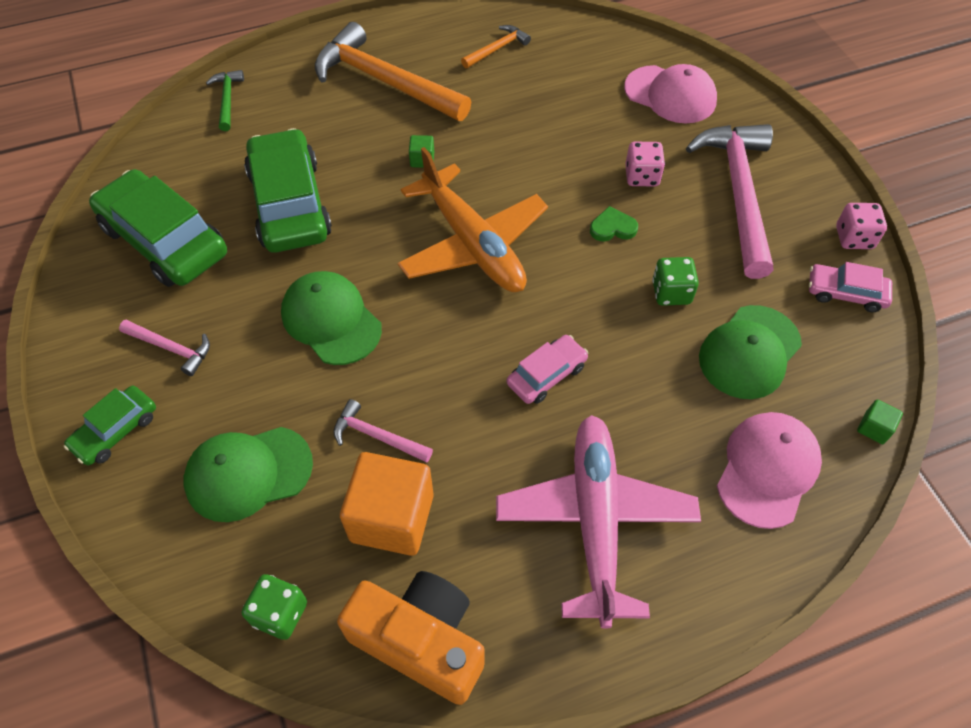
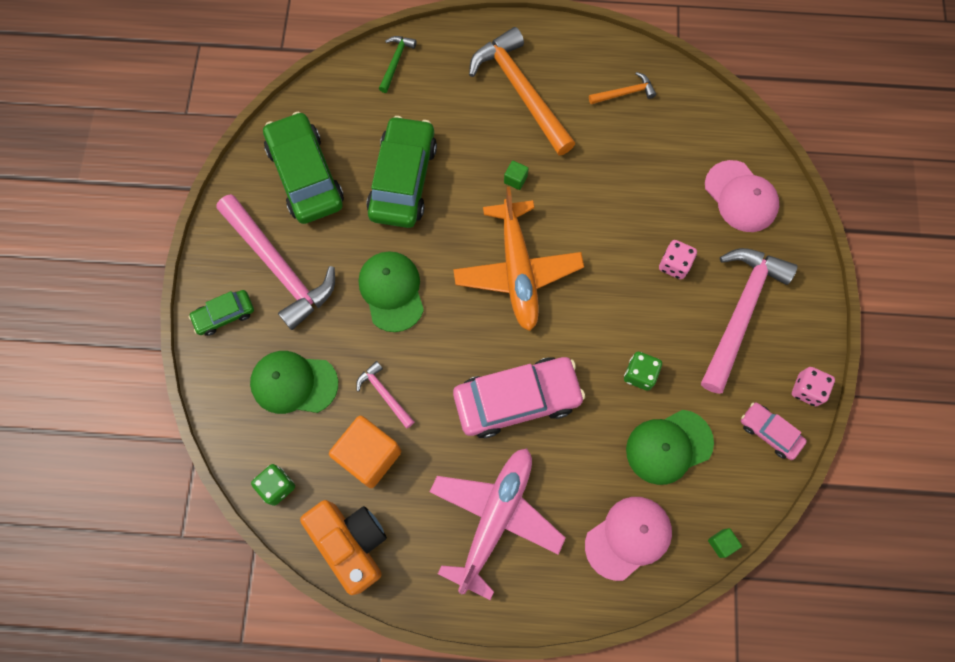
camera: 25 degrees right, 15 degrees up
(172, 349) = (280, 268): pink hammer -> pink hammer, size x2.19
(546, 375) = (517, 400): pink car -> pink car, size x1.97
(612, 228) = (627, 301): green heart -> none

